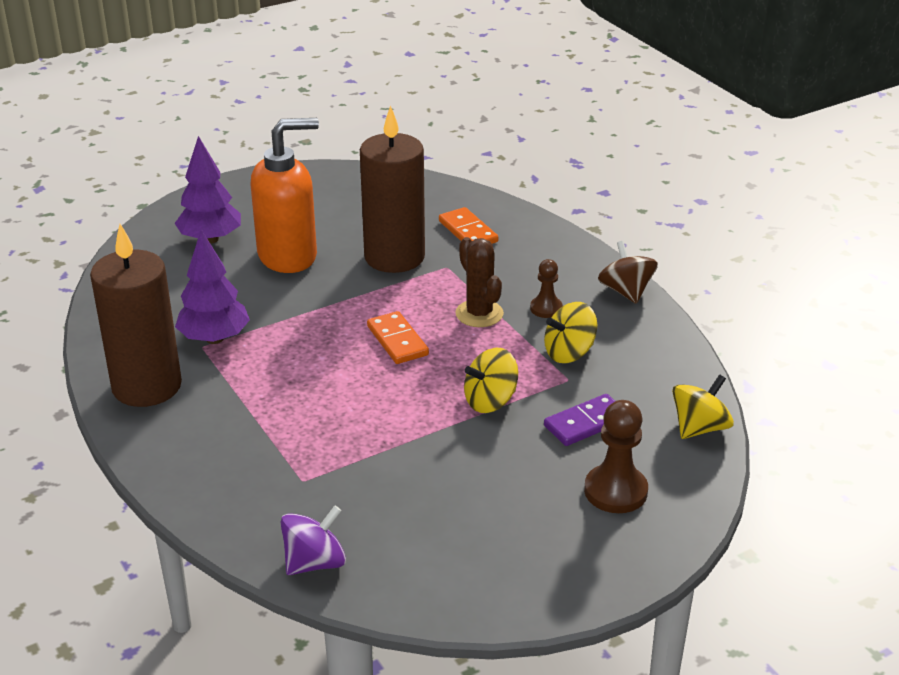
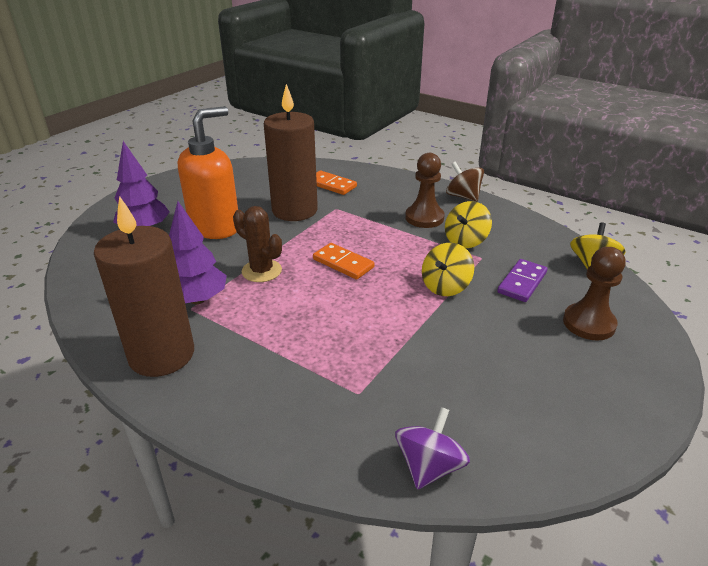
camera: 25 degrees left, 0 degrees up
(479, 314) = (384, 231): brown cactus -> brown cactus (261, 271)
(546, 308) = (424, 218): brown pawn -> brown pawn, size x1.65

